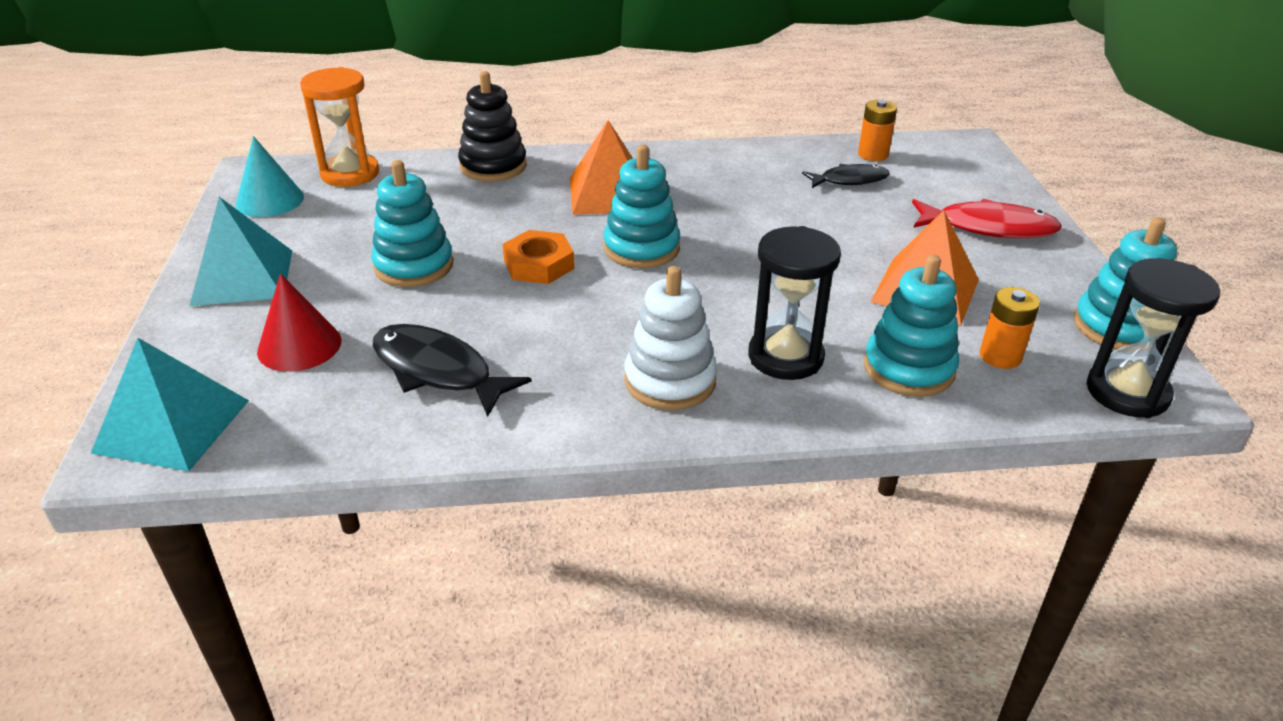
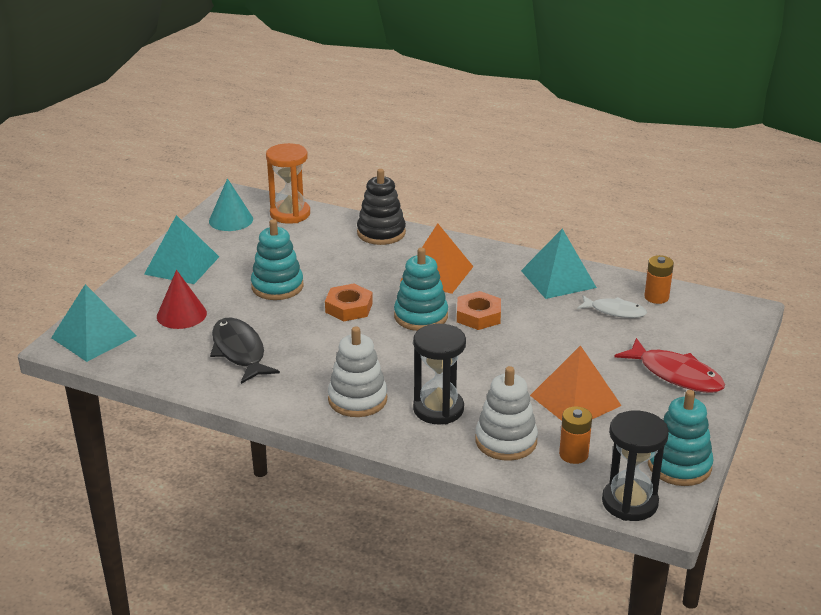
camera: 30 degrees right, 5 degrees down
(709, 228) = (478, 316): none -> orange nut
(752, 163) = (558, 279): none -> turquoise pyramid
(849, 180) = (615, 311): black fish -> white fish
(908, 368) = (506, 441): turquoise stacking toy -> white stacking toy

